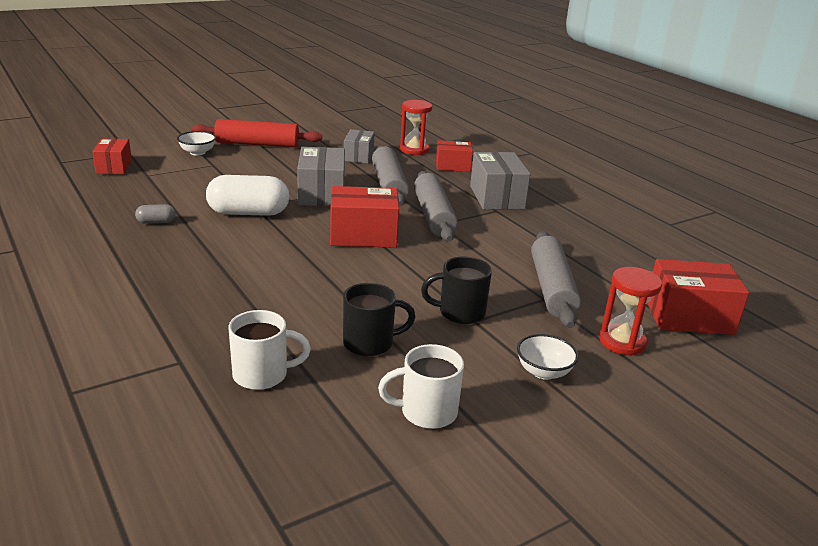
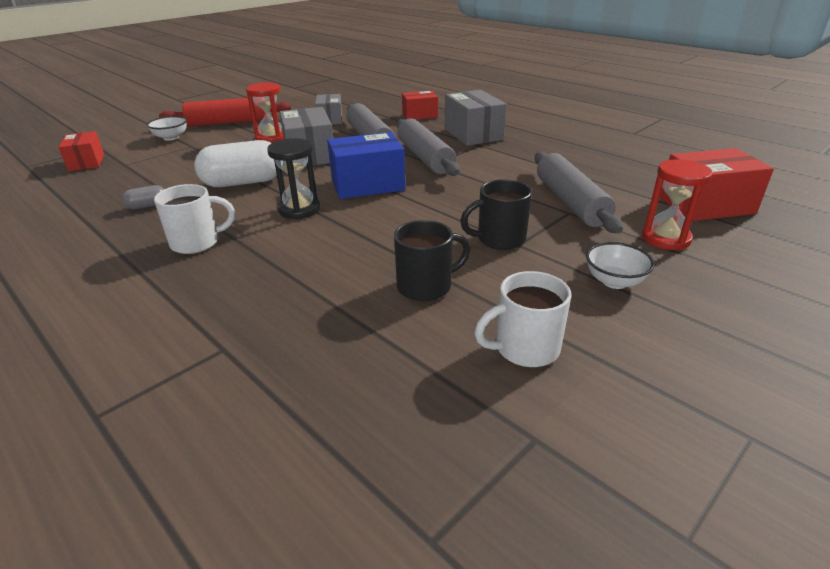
camera: 10 degrees left, 5 degrees up
(262, 375) = (325, 344): white mug -> white mug (197, 242)
(289, 250) = (299, 209): none -> black hourglass
(363, 235) = (367, 185): red box -> blue box
(414, 150) = (378, 108): red hourglass -> red hourglass (271, 138)

